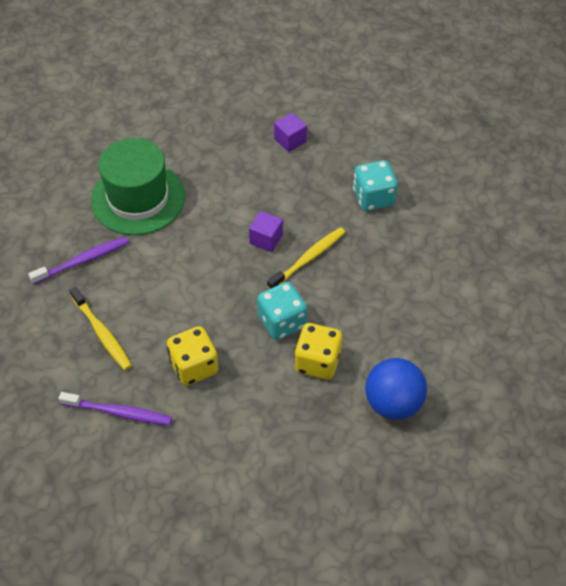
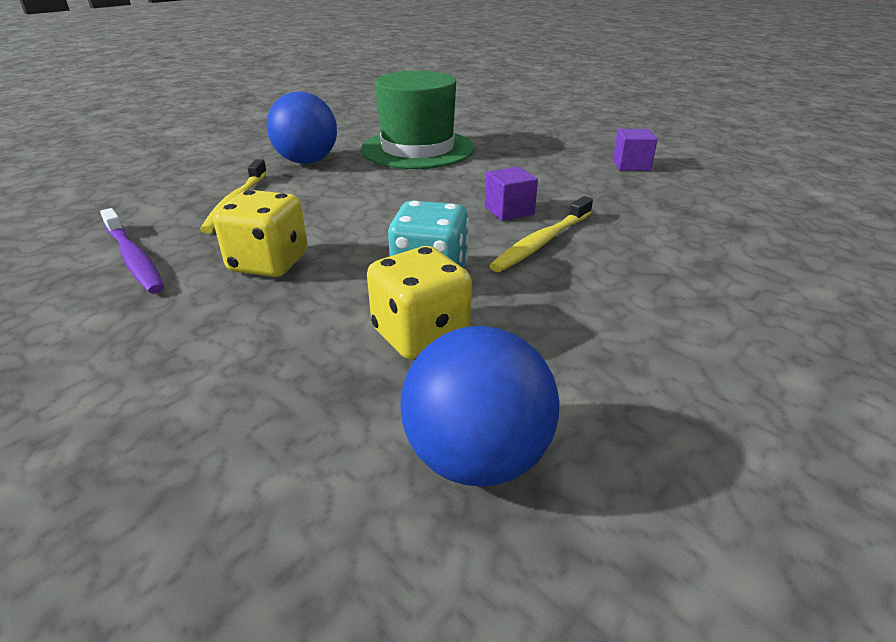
camera: 40 degrees right, 20 degrees down
(82, 261) = (307, 161): purple toothbrush -> blue ball
(308, 259) = (542, 242): yellow toothbrush -> yellow toothbrush turned 135 degrees clockwise
(373, 198) = (701, 230): turquoise dice -> none

